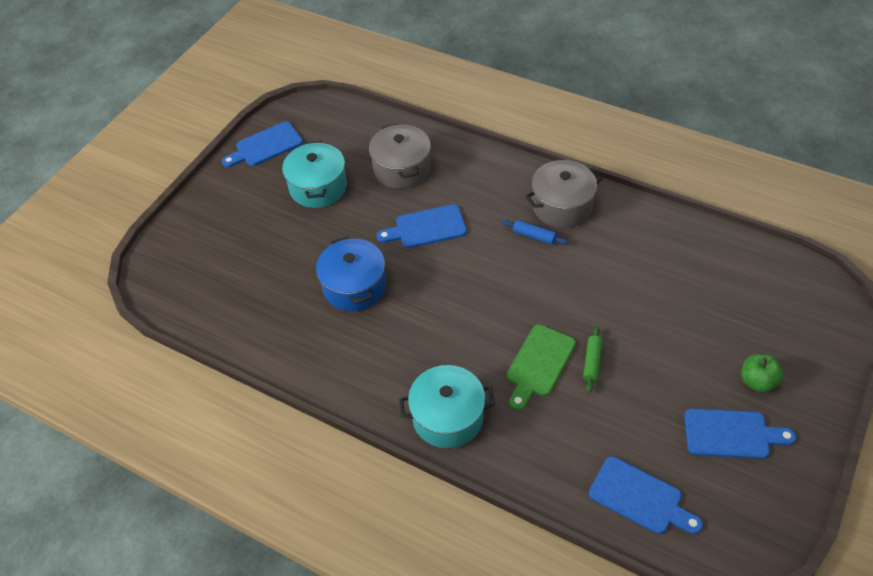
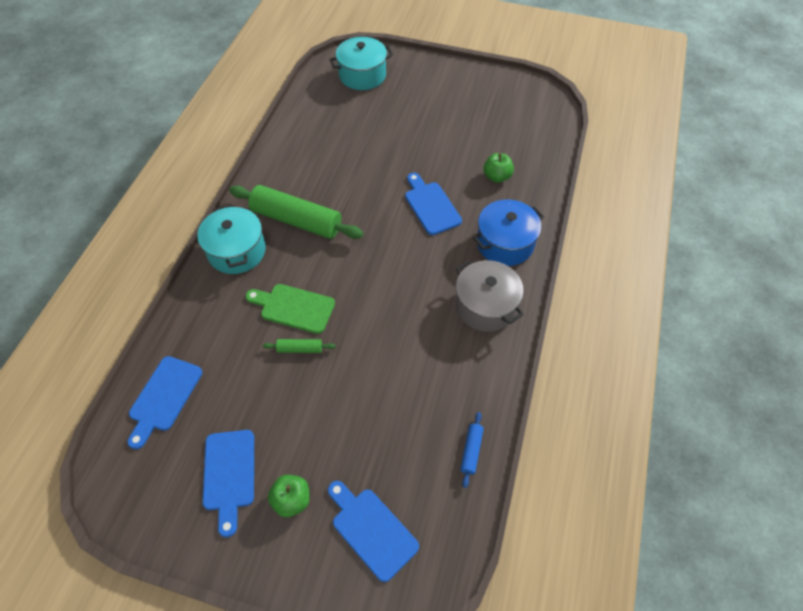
camera: 75 degrees right, 5 degrees up
(266, 146) = (494, 86): blue cutting board -> blue cutting board (371, 530)
(318, 187) = (458, 127): turquoise pot -> turquoise pot (362, 75)
(354, 286) = (357, 170): blue pot -> blue pot (505, 243)
(402, 169) = (496, 177): grey pot -> green apple
(415, 352) = (296, 220): none -> green rolling pin
(534, 236) = (440, 287): blue rolling pin -> blue rolling pin (471, 451)

